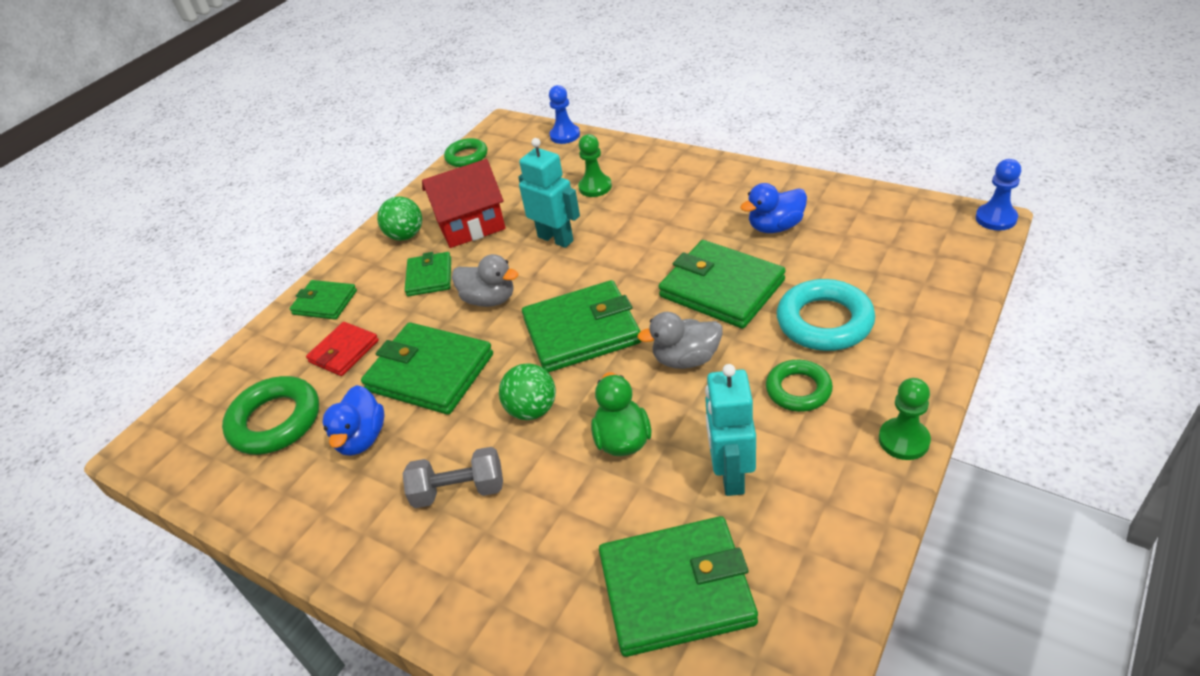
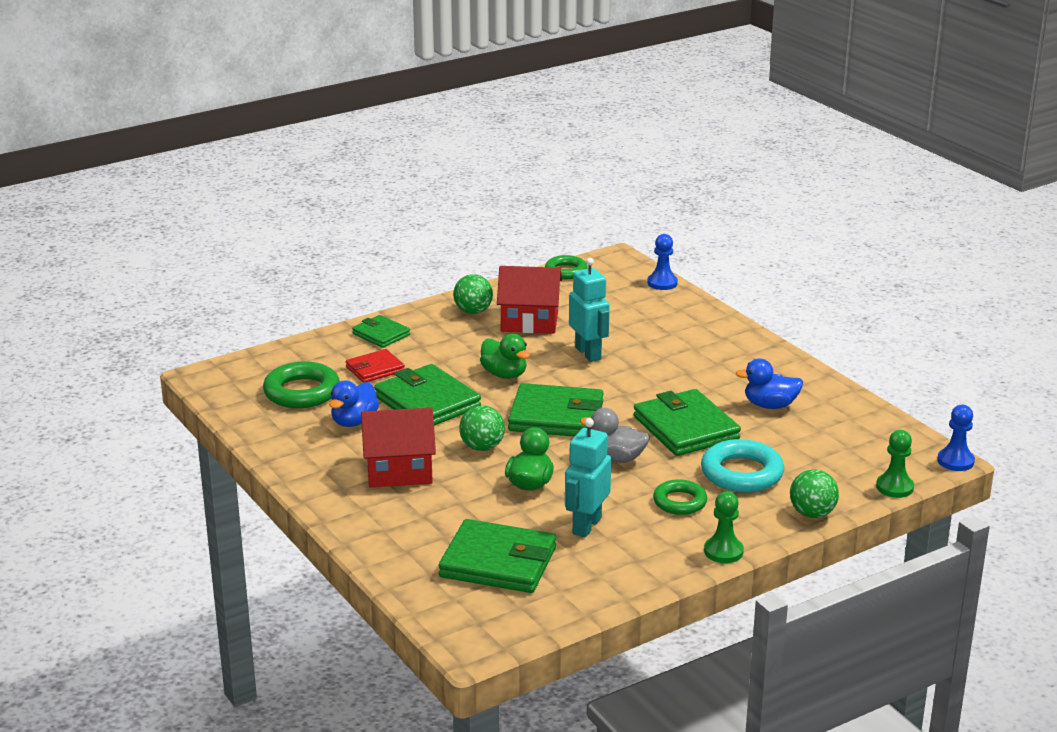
camera: 20 degrees right, 15 degrees down
(429, 277) = (471, 345): green wallet -> none
(459, 490) = (399, 470): grey dumbbell -> red house
(489, 299) = (504, 374): grey duck -> green duck
(595, 187) = (652, 329): green pawn -> green pawn (894, 487)
(938, 343) = (812, 514): none -> green ball

